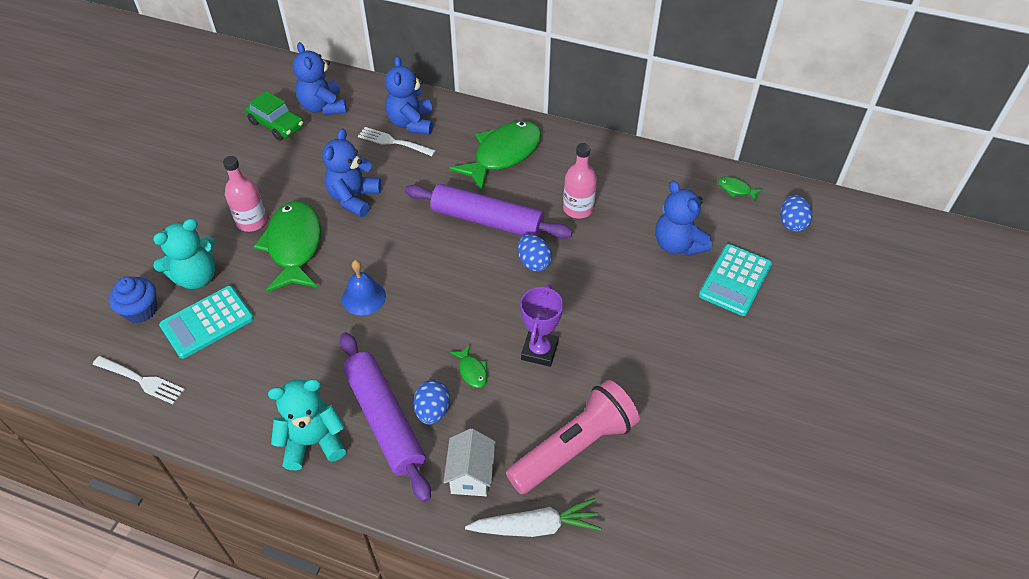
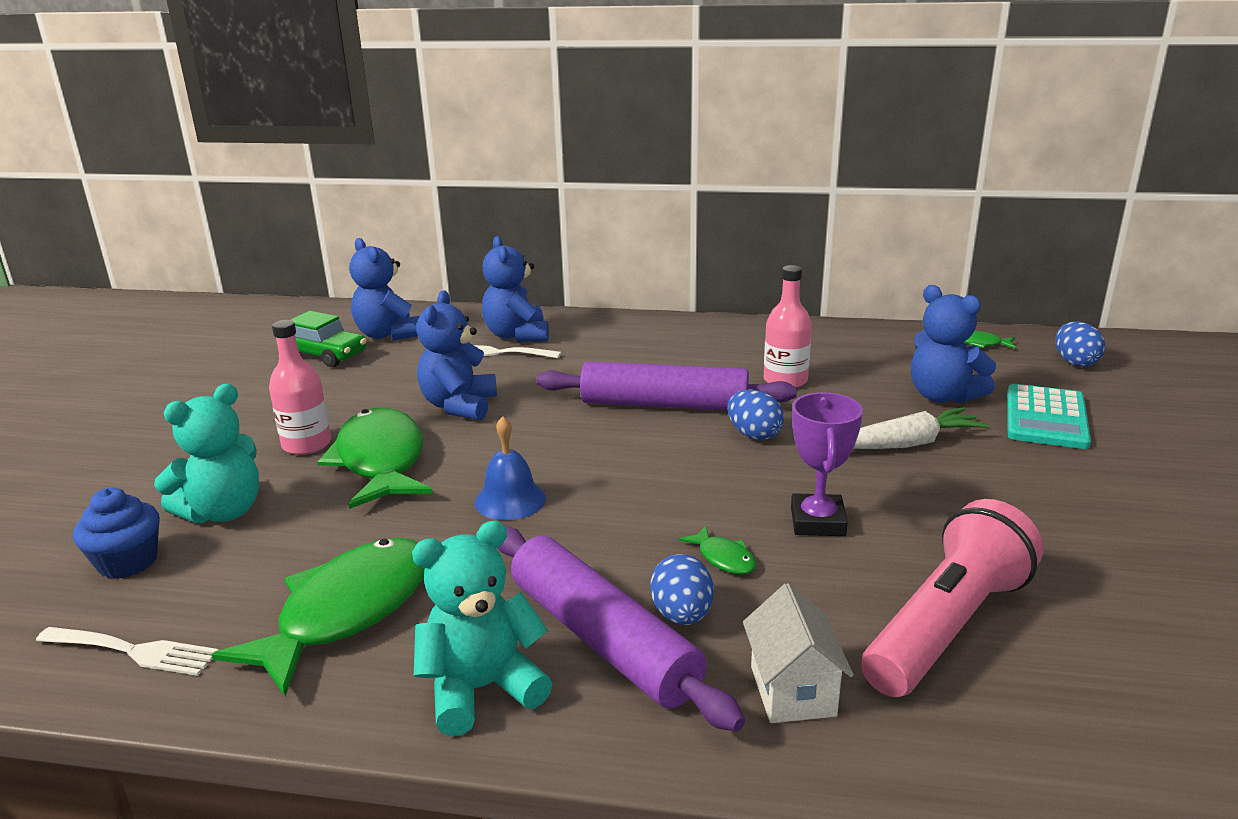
camera: 10 degrees left, 25 degrees down
(207, 322) = (250, 561): turquoise calculator -> none
(503, 154) = (655, 347): green fish -> green fish (346, 612)
(535, 526) = (952, 747): white carrot -> white carrot (907, 444)

